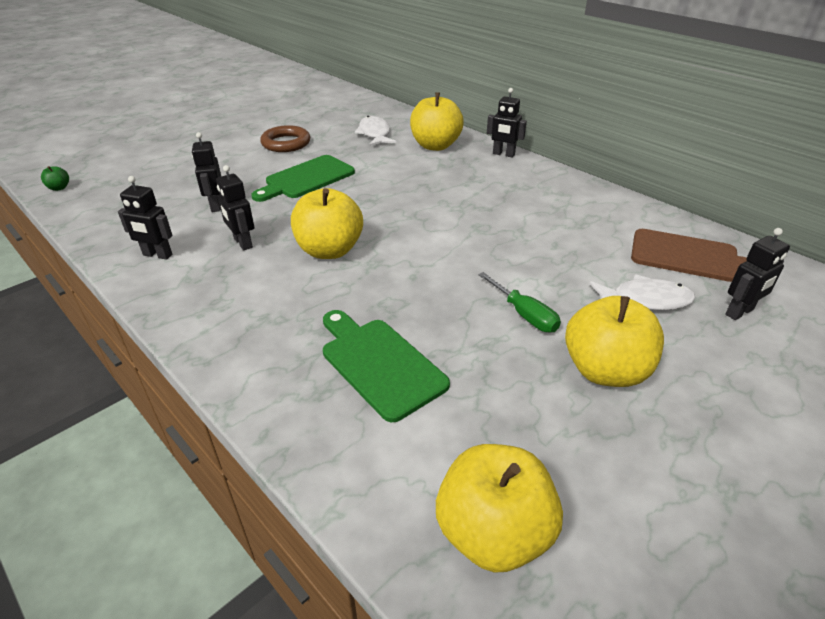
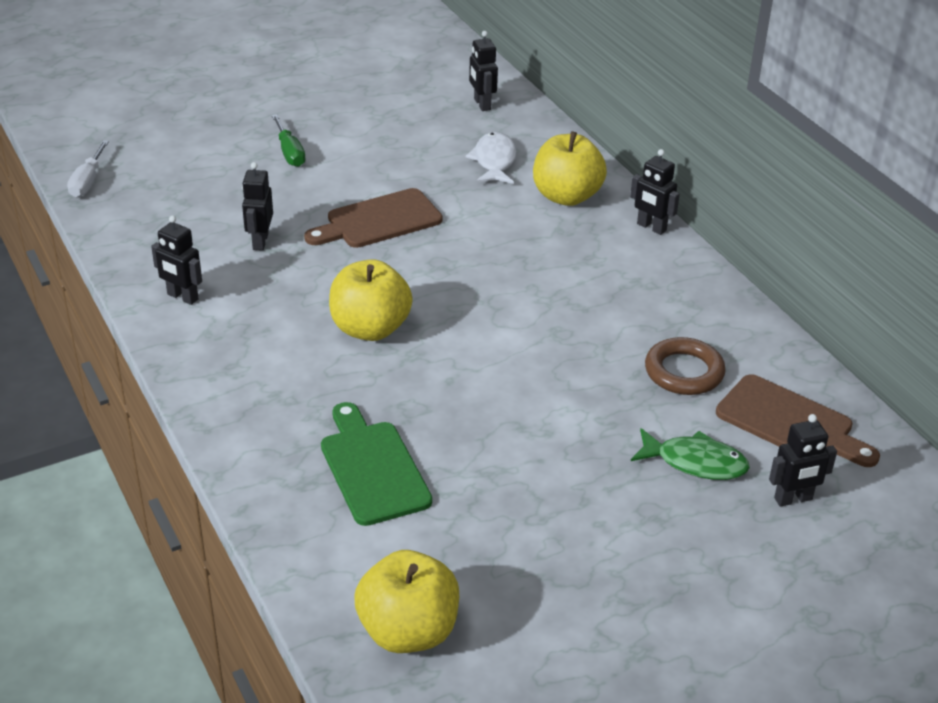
camera: 15 degrees right, 0 degrees up
(59, 188) = (88, 181): green apple -> white screwdriver
(242, 243) = (277, 300): black robot -> black robot (482, 104)
(286, 143) = (372, 157): brown ring -> brown ring (684, 372)
(306, 178) = (379, 221): green cutting board -> brown cutting board
(524, 314) = (548, 450): green screwdriver -> green screwdriver (289, 152)
(605, 370) = (596, 525): yellow apple -> none
(645, 300) = (695, 462): white fish -> green fish

